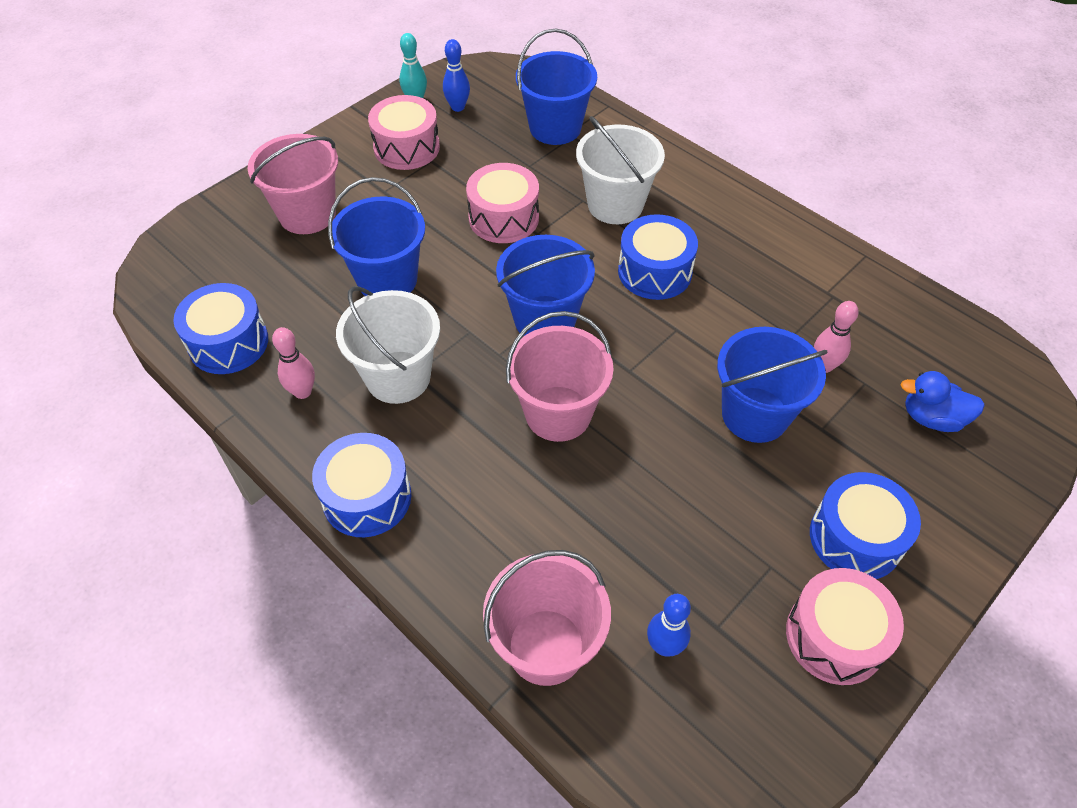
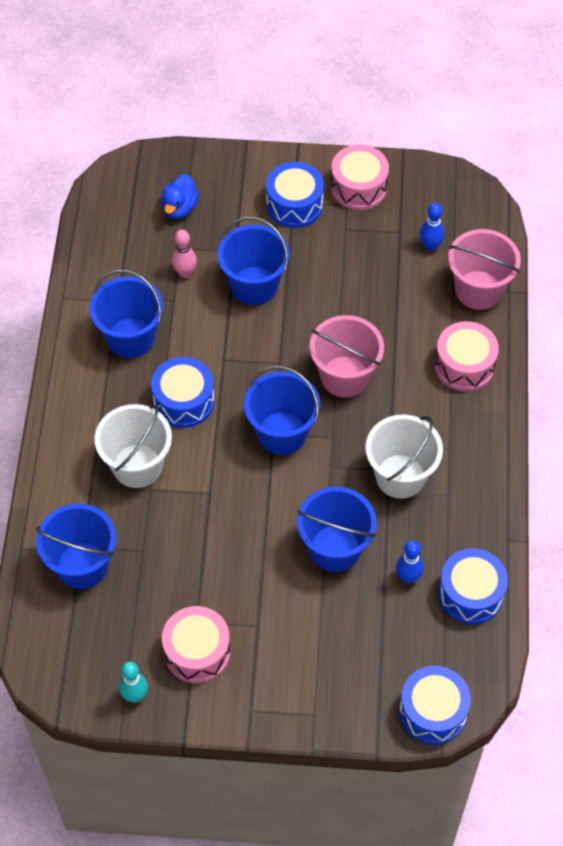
camera: 130 degrees left, 5 degrees up
(302, 392) = (460, 517): pink bowling pin -> none
(307, 214) = (326, 655): pink bucket -> none
(367, 497) = (486, 425): blue drum -> blue drum (432, 712)
(458, 107) = (116, 656): blue bowling pin -> blue bowling pin (408, 577)
(504, 218) = (213, 524): pink drum -> pink drum (464, 365)
(769, 276) = (130, 338): none -> blue bucket
(932, 418) = (179, 208): blue duck -> blue duck turned 45 degrees clockwise

